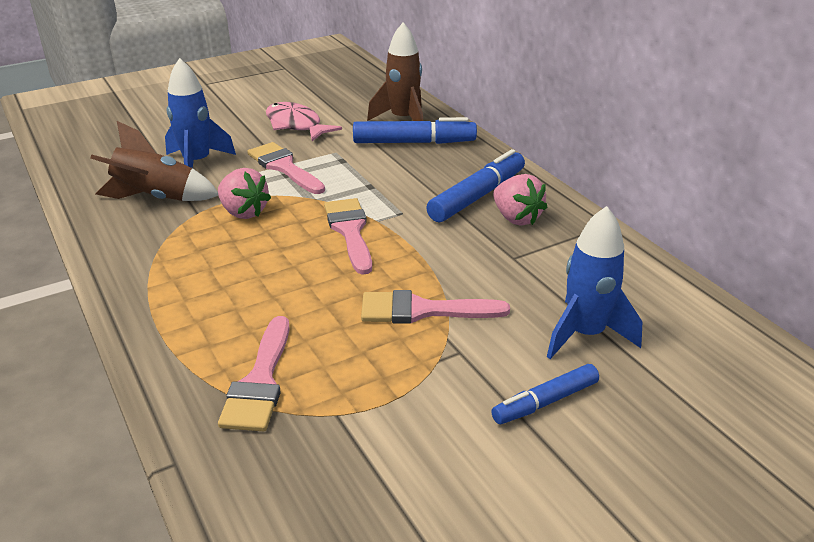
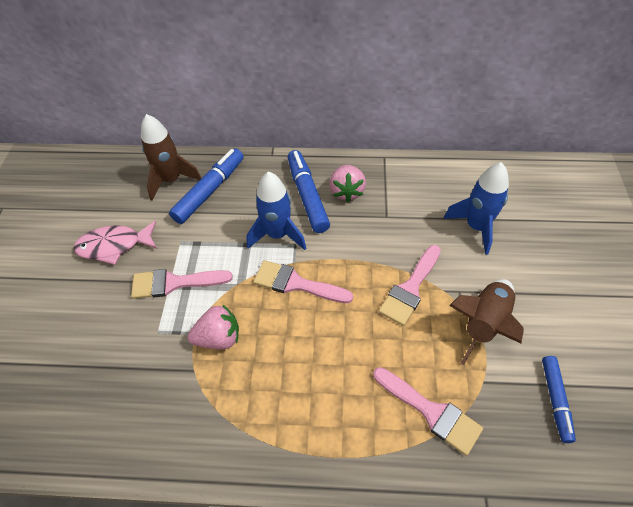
camera: 55 degrees left, 20 degrees up
(156, 198) = (144, 393): brown rocket -> brown rocket (484, 324)
(197, 163) = (112, 340): blue rocket -> blue rocket (277, 235)
(516, 218) = (346, 192): pink strawberry -> pink strawberry turned 90 degrees clockwise
(545, 402) = (521, 276): blue marker -> blue marker (555, 399)

